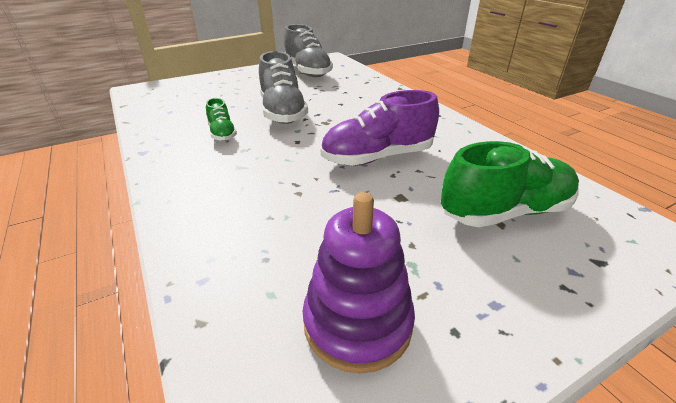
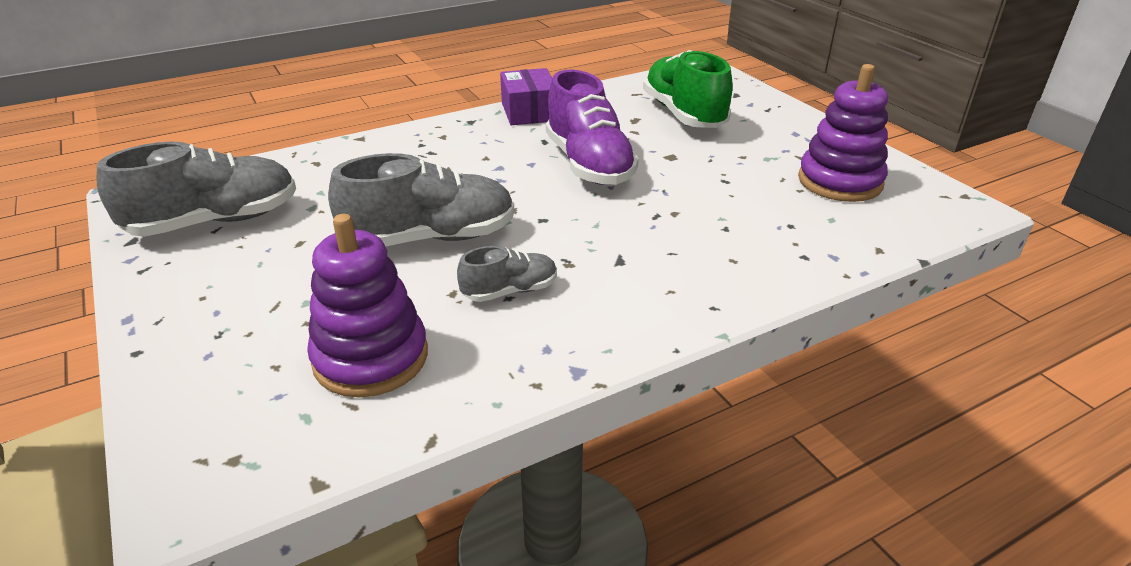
camera: 90 degrees left, 0 degrees up
(188, 107) = (371, 358): none -> purple stacking toy
(222, 133) = (510, 291): green shoe -> grey shoe
(464, 133) = (529, 112): none -> purple box

